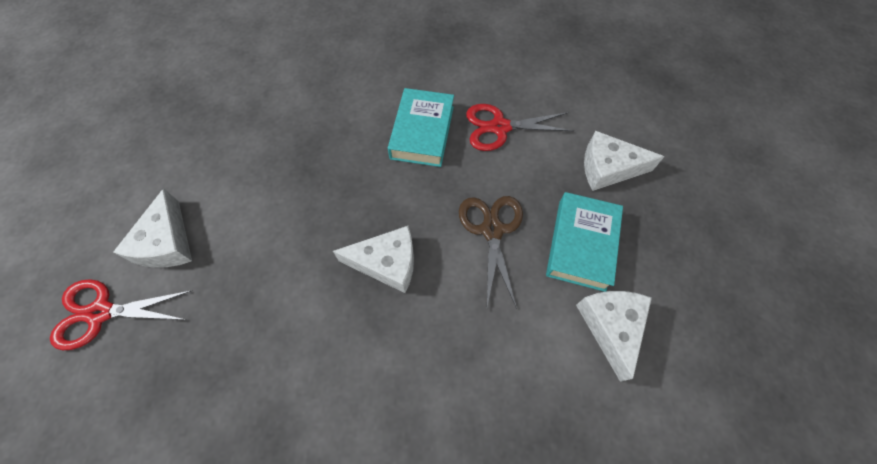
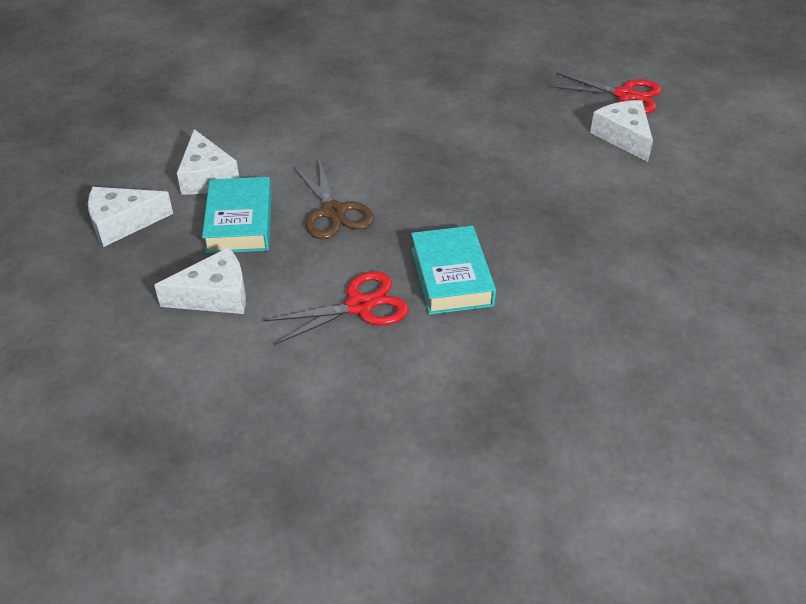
camera: 160 degrees right, 20 degrees down
(101, 313) = (625, 95): red scissors -> red scissors turned 45 degrees clockwise
(387, 263) = (421, 168): white cheese -> white cheese (122, 223)

